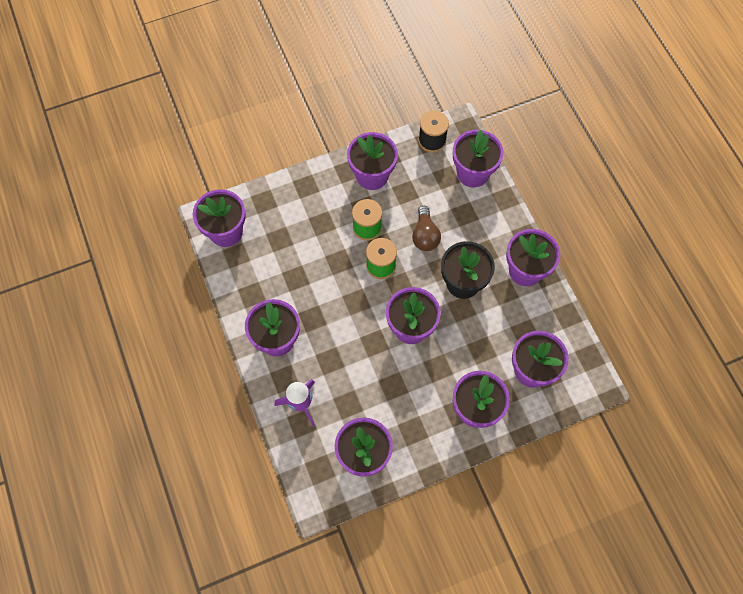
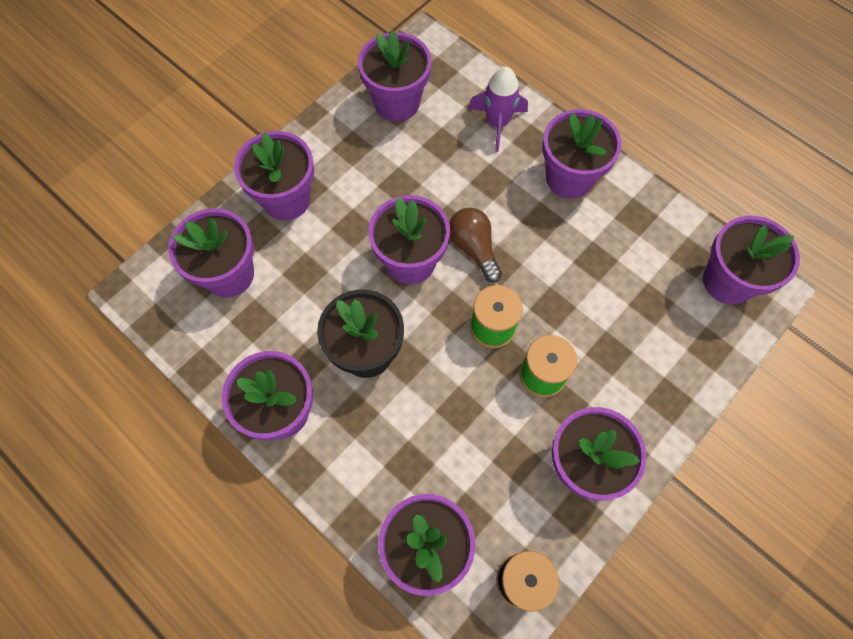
camera: 155 degrees right, 0 degrees up
(425, 235) = (453, 400): brown light bulb -> brown light bulb (474, 248)

